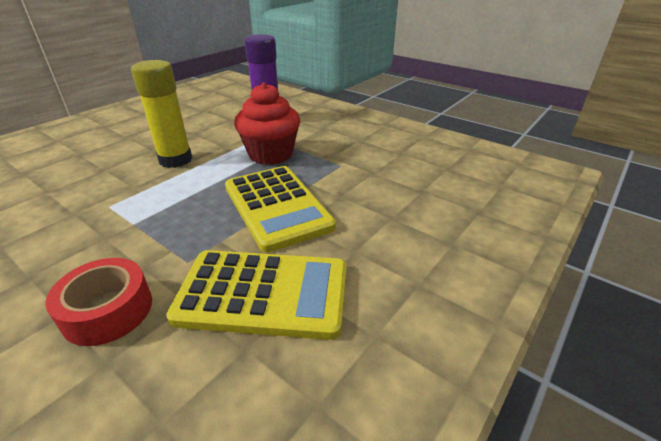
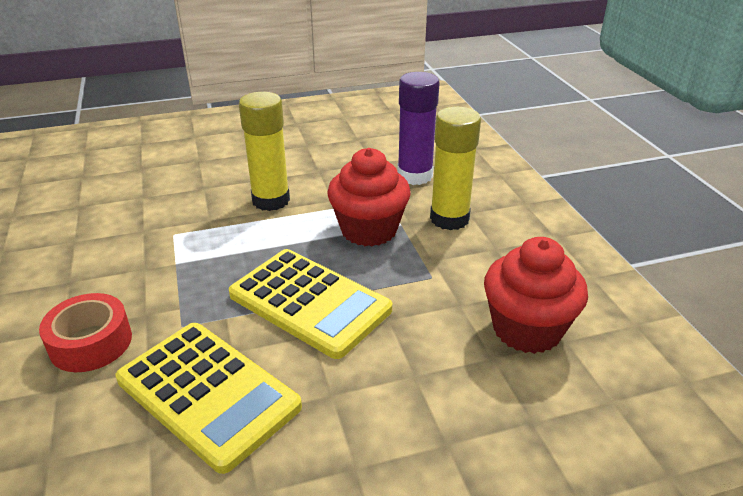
camera: 35 degrees right, 0 degrees up
(277, 207) = (309, 302): yellow calculator -> yellow calculator turned 60 degrees counterclockwise
(316, 133) = (449, 219): none -> yellow glue stick
(423, 170) = (527, 329): none -> red cupcake

